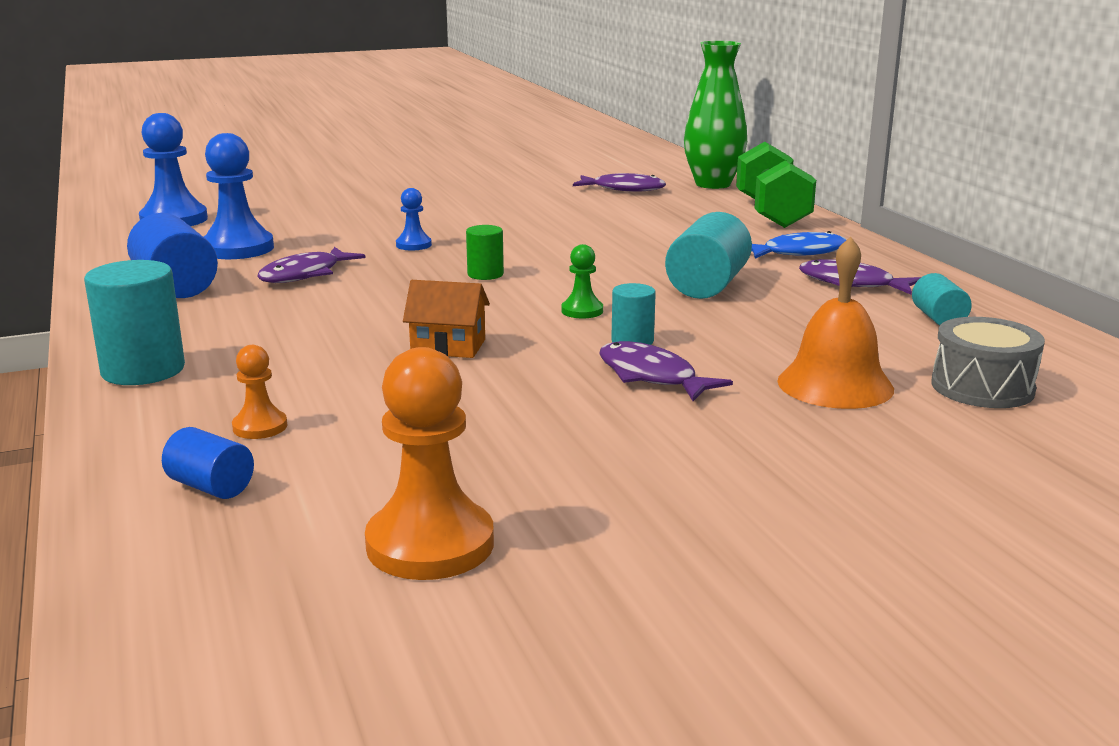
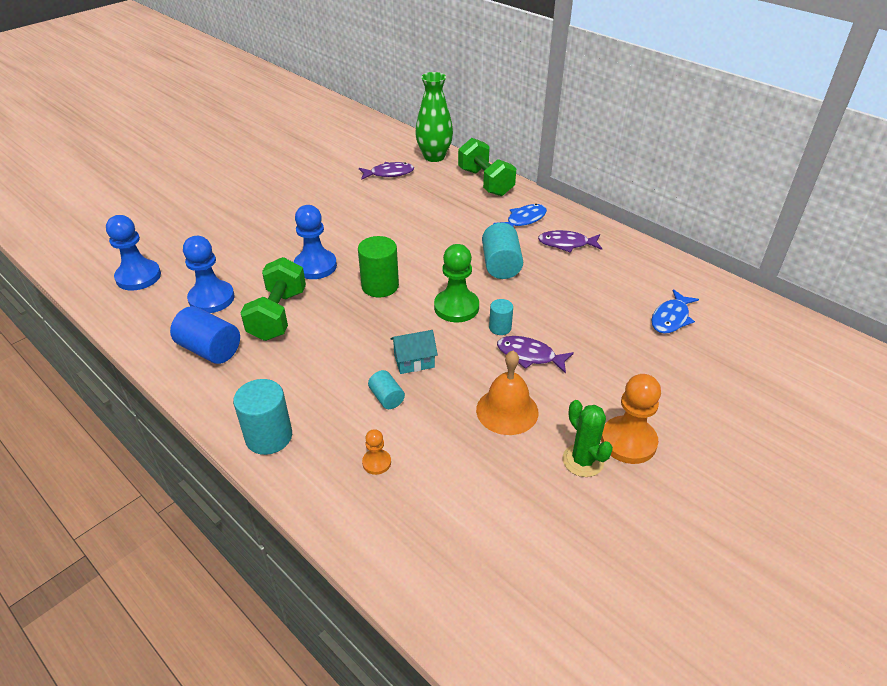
camera: 25 degrees left, 20 degrees up
(211, 487) = (395, 518): blue cylinder -> none
(305, 274) = (278, 315): purple fish -> green dumbbell
(413, 245) = (315, 266): blue pawn -> blue pawn, size x1.96
(430, 544) = (527, 518): orange pawn -> orange pawn (628, 441)
(448, 346) = (414, 361): orange house -> turquoise house
(485, 274) = (380, 286): green cylinder -> green cylinder, size x1.78
(582, 311) = (456, 307): green pawn -> green pawn, size x1.96
(616, 505) = (583, 460): none -> green cactus
(835, 384) = (612, 336): orange bell -> orange bell (507, 411)
(938, 318) = (622, 265): turquoise cylinder -> turquoise cylinder (387, 398)
(982, 387) = (671, 318): grey drum -> blue fish

